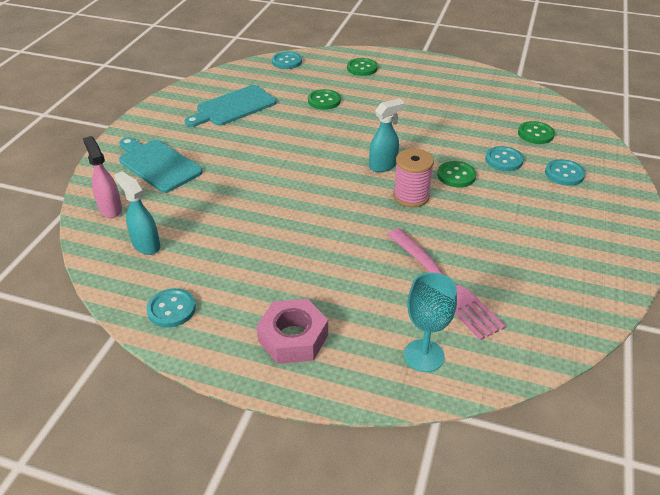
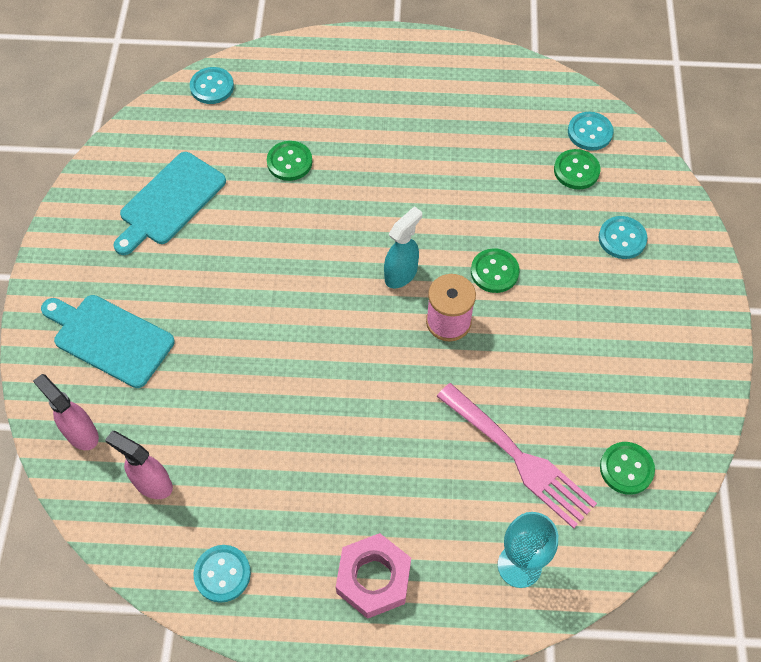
camera: 15 degrees left, 20 degrees up
(146, 245) = (152, 483): turquoise spray bottle -> pink spray bottle
(362, 68) = (321, 80): green button -> green button (626, 469)
(504, 160) = (546, 229): turquoise button -> turquoise button (589, 132)

